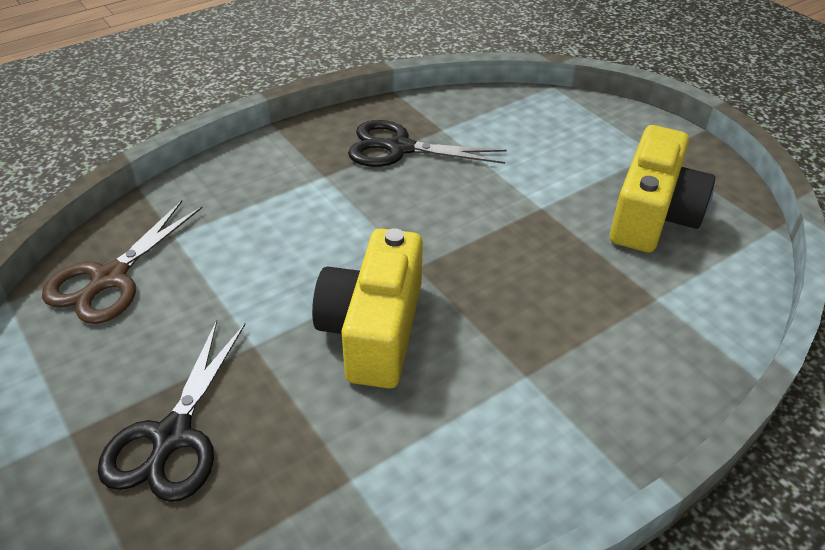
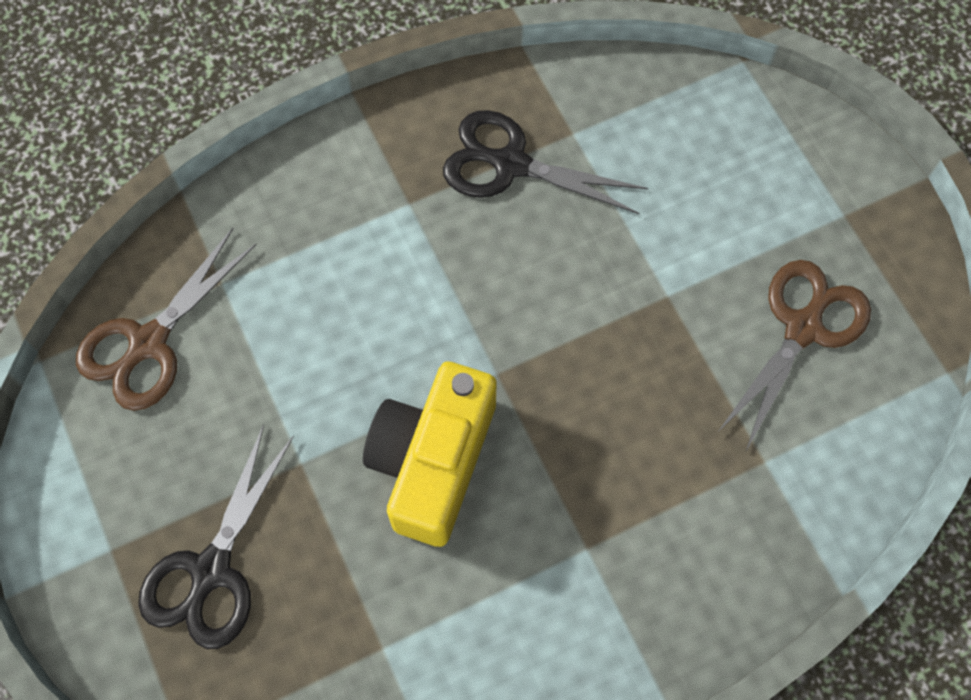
camera: 10 degrees right, 25 degrees up
(652, 215) = (803, 328): yellow camera -> brown scissors

